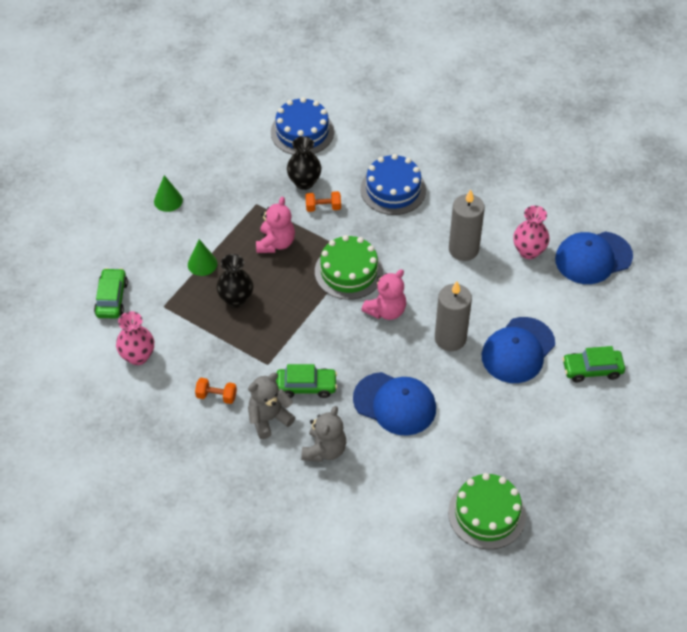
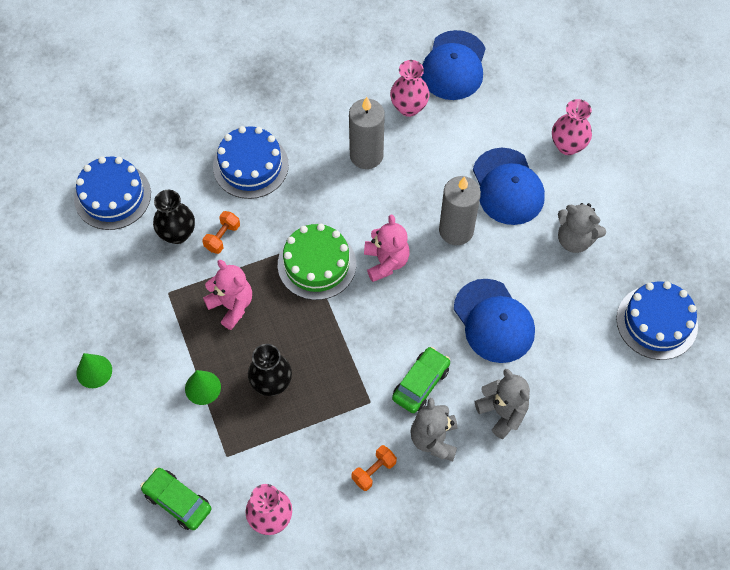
camera: 55 degrees left, 10 degrees up
(395, 404) = (493, 321): blue cap -> blue cap turned 90 degrees clockwise
(487, 514) = (657, 322): green cake -> blue cake
(511, 419) = (575, 239): none -> grey teddy bear
(592, 369) = (568, 146): green car -> pink vase

